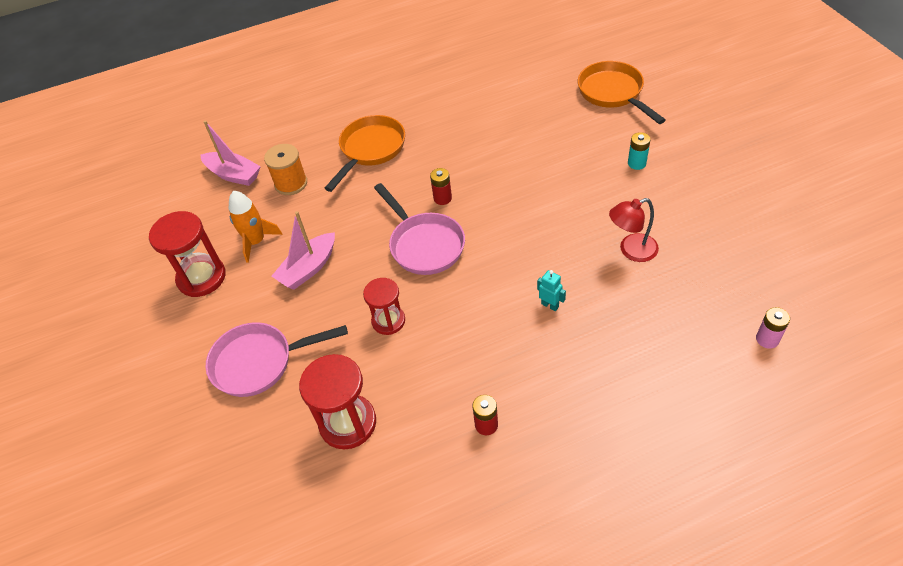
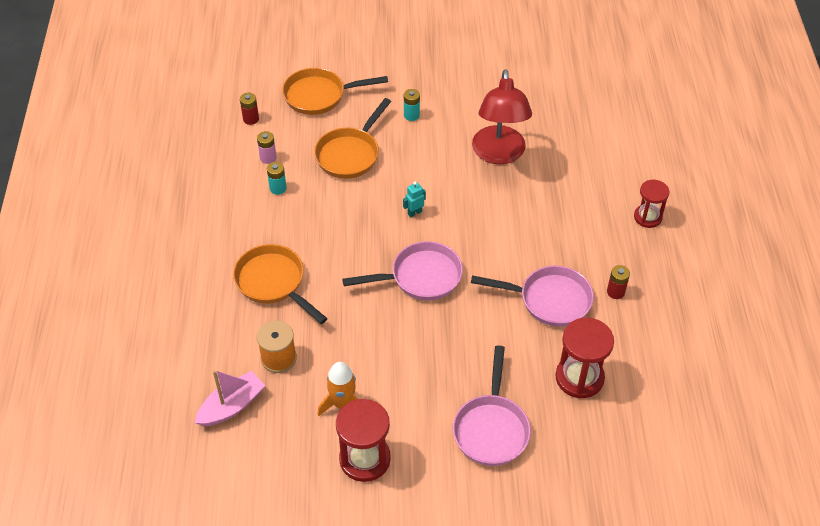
camera: 75 degrees left, 0 degrees up
(308, 268) = (401, 368): pink boat -> none
(388, 321) = (491, 325): red hourglass -> red hourglass (647, 217)
(442, 198) = (373, 248): red battery -> red battery (251, 119)
(444, 362) = (549, 300): none -> pink pan
(479, 111) = (278, 188): none -> turquoise battery
(550, 305) = (526, 219): turquoise robot -> turquoise robot (414, 212)
(552, 140) = (350, 154): none -> orange pan
(631, 250) = (499, 154): red lamp -> red lamp, size x1.75
(767, 339) = (610, 120): pink battery -> pink battery (268, 158)

